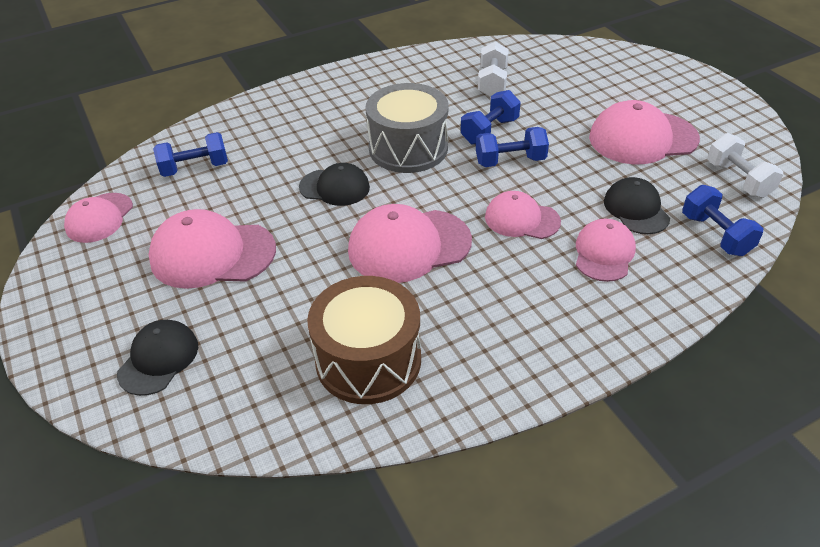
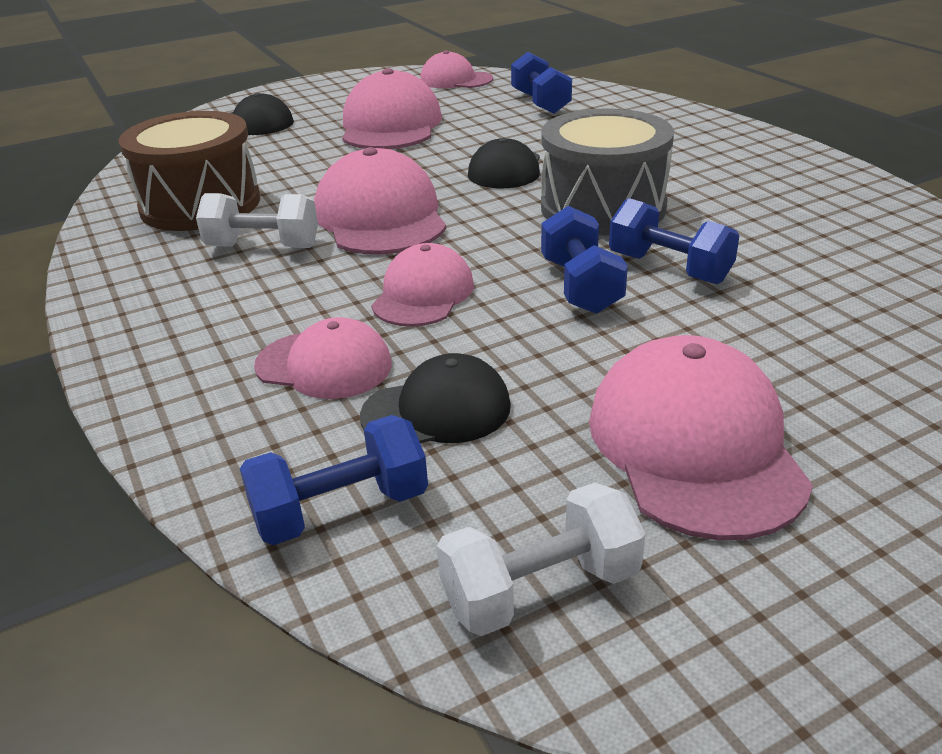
camera: 90 degrees right, 10 degrees down
(492, 83) = (842, 271): white dumbbell -> white dumbbell (263, 247)

